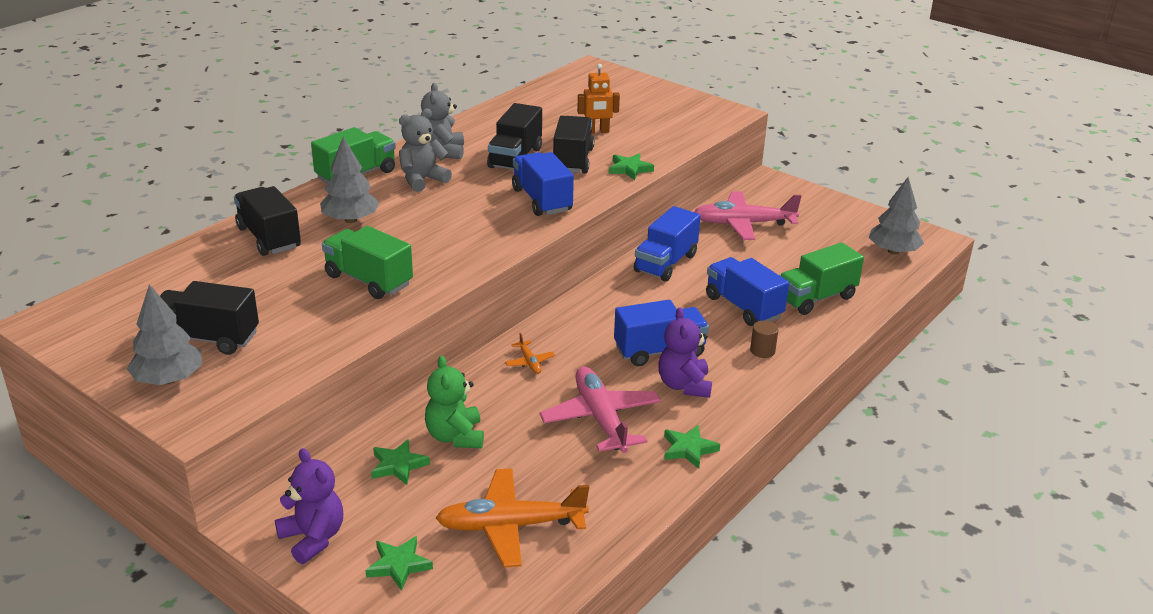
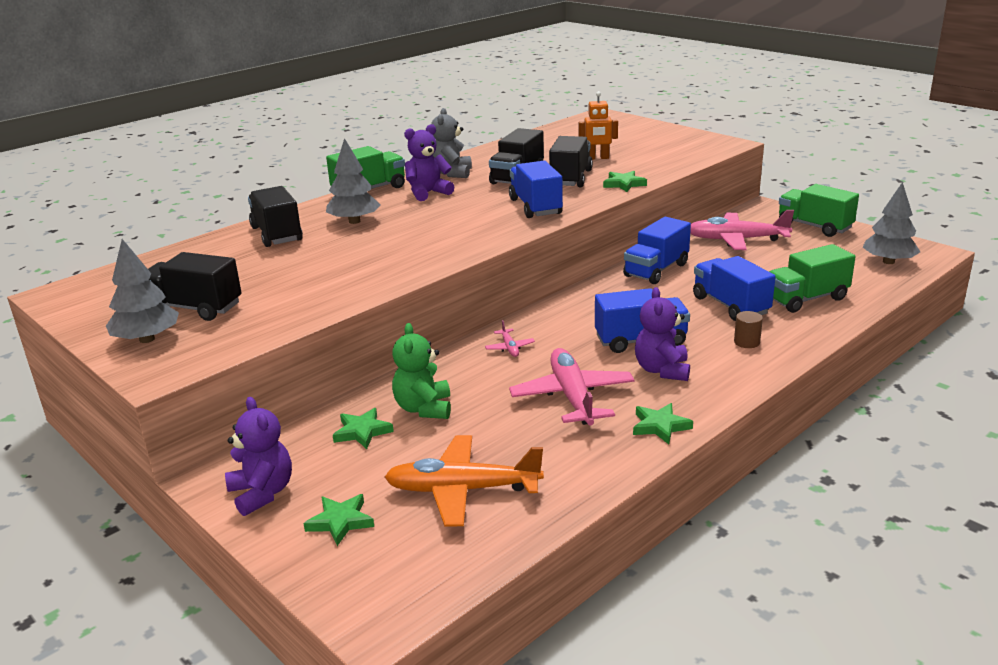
camera: 10 degrees right, 5 degrees down
(368, 280) = (357, 265): green truck -> green truck (814, 226)
(422, 180) = (428, 193): grey teddy bear -> purple teddy bear
(529, 362) = (509, 348): orange plane -> pink plane

